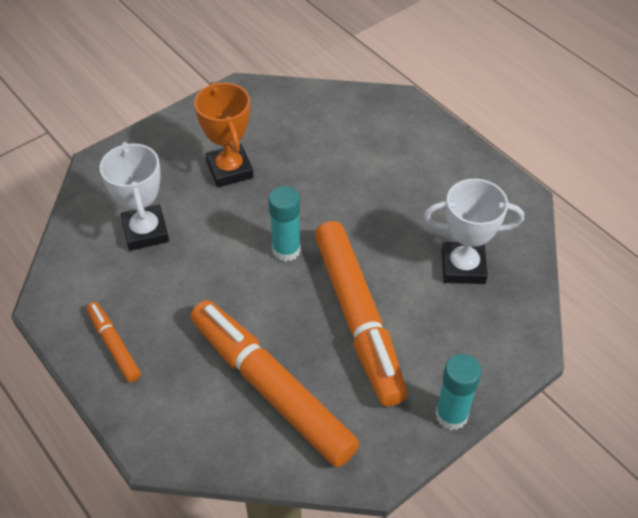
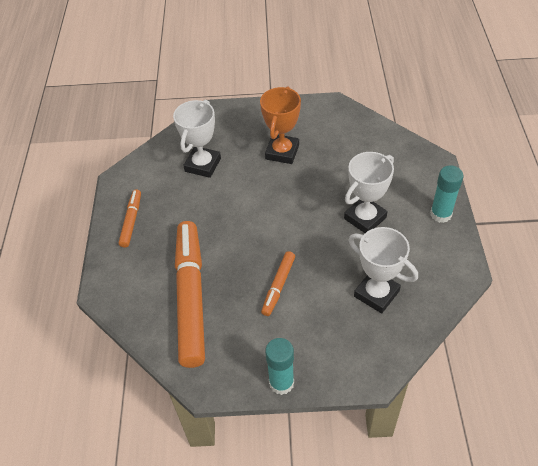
camera: 40 degrees right, 0 degrees up
(286, 250) = (272, 219): turquoise glue stick -> turquoise glue stick (440, 214)
(358, 317) = (278, 286): orange marker -> orange marker, size x0.47
(384, 196) = (365, 218): none -> white trophy

